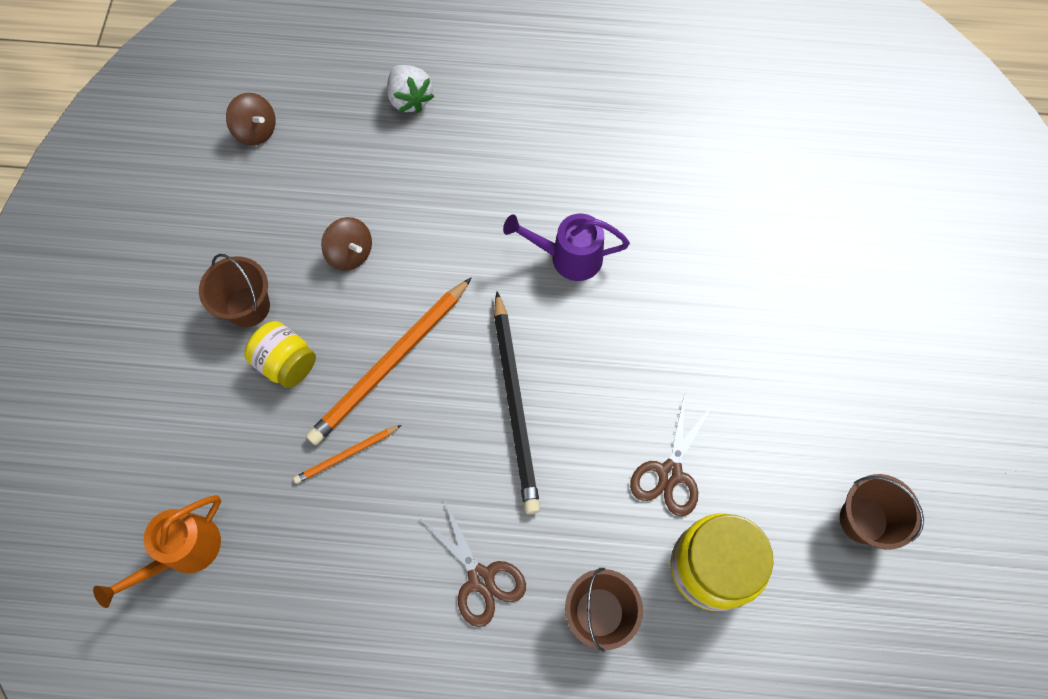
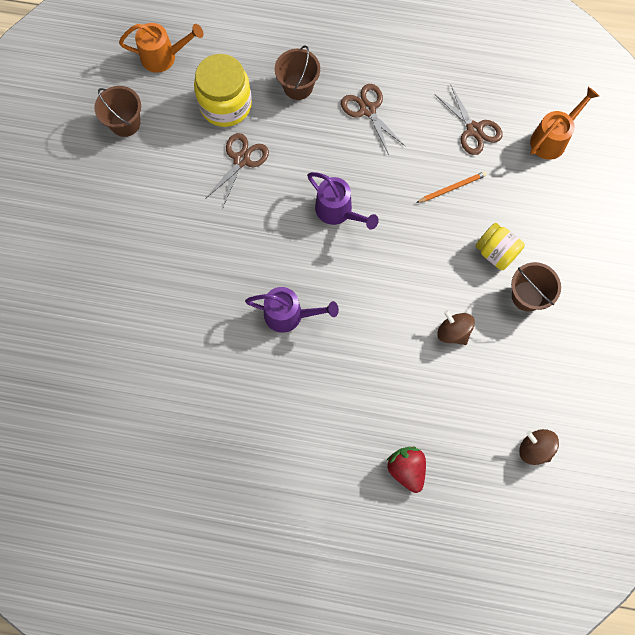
camera: 175 degrees left, 5 degrees up
(309, 557) = (474, 130): none -> brown scissors
(391, 363) = (422, 246): orange pencil -> none
(410, 99) = (406, 469): white strawberry -> red strawberry
(515, 403) = (338, 212): black pencil -> purple watering can
(833, 650) = (164, 57): none -> orange watering can

